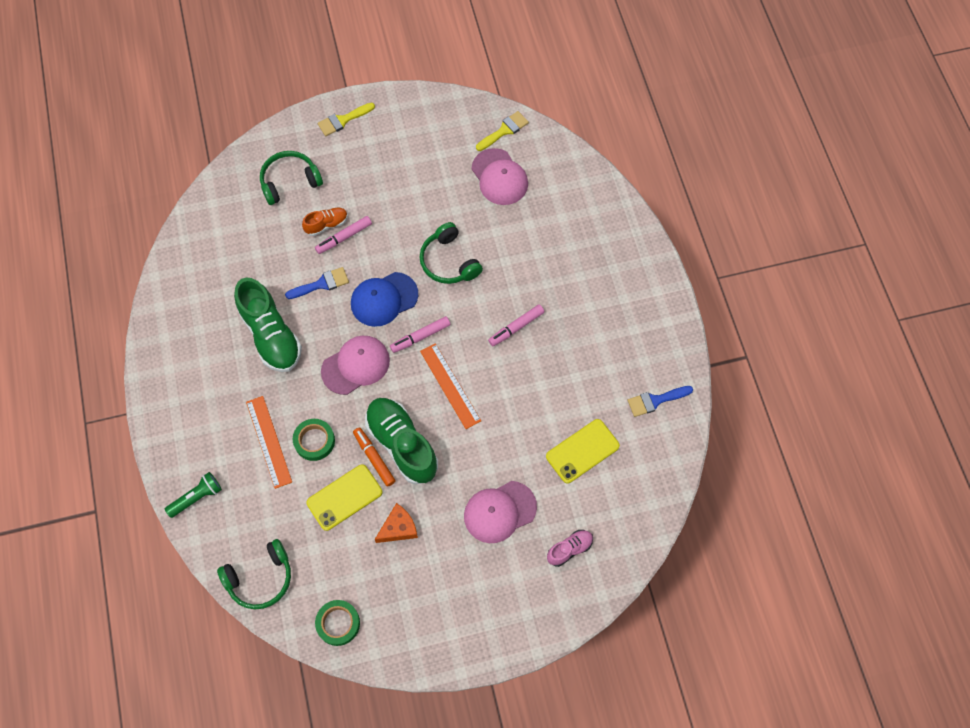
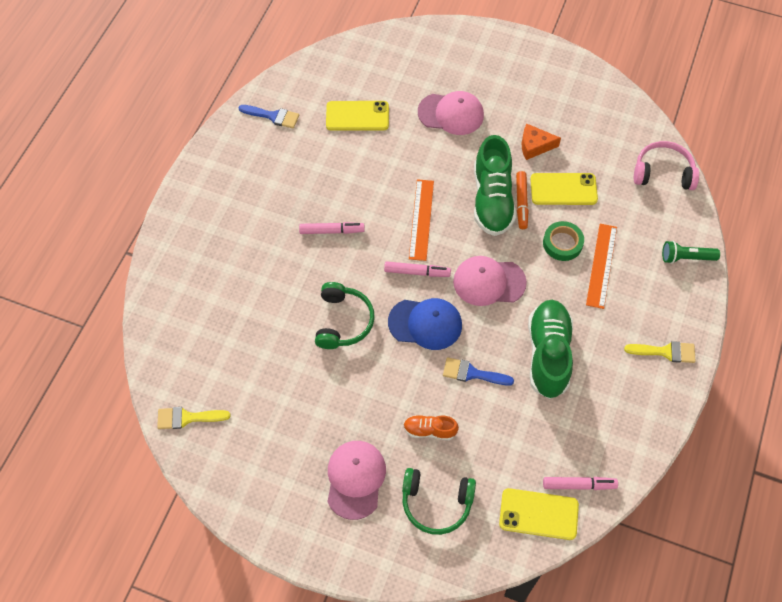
camera: 145 degrees left, 5 degrees down
(212, 217) = (538, 514): none -> yellow phone
(260, 578) = (663, 173): green headphones -> pink headphones
(338, 623) = (619, 113): green tape -> none
(343, 120) = (334, 541): yellow brush -> yellow brush (665, 352)
(344, 237) = (422, 406): pink marker -> pink marker (579, 485)
(499, 177) = (233, 372): pink cap -> pink cap (355, 479)
(569, 549) = (419, 65): pink shoe -> none

